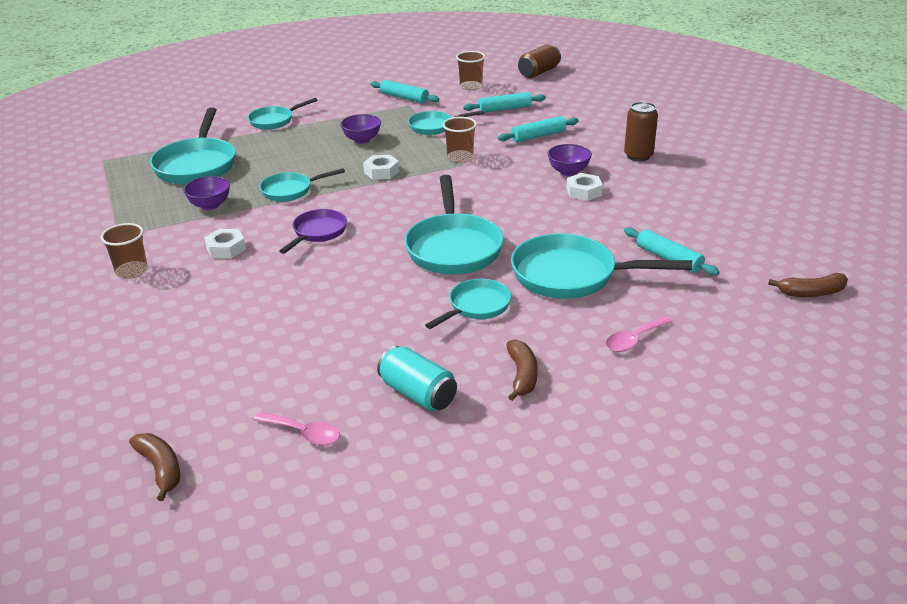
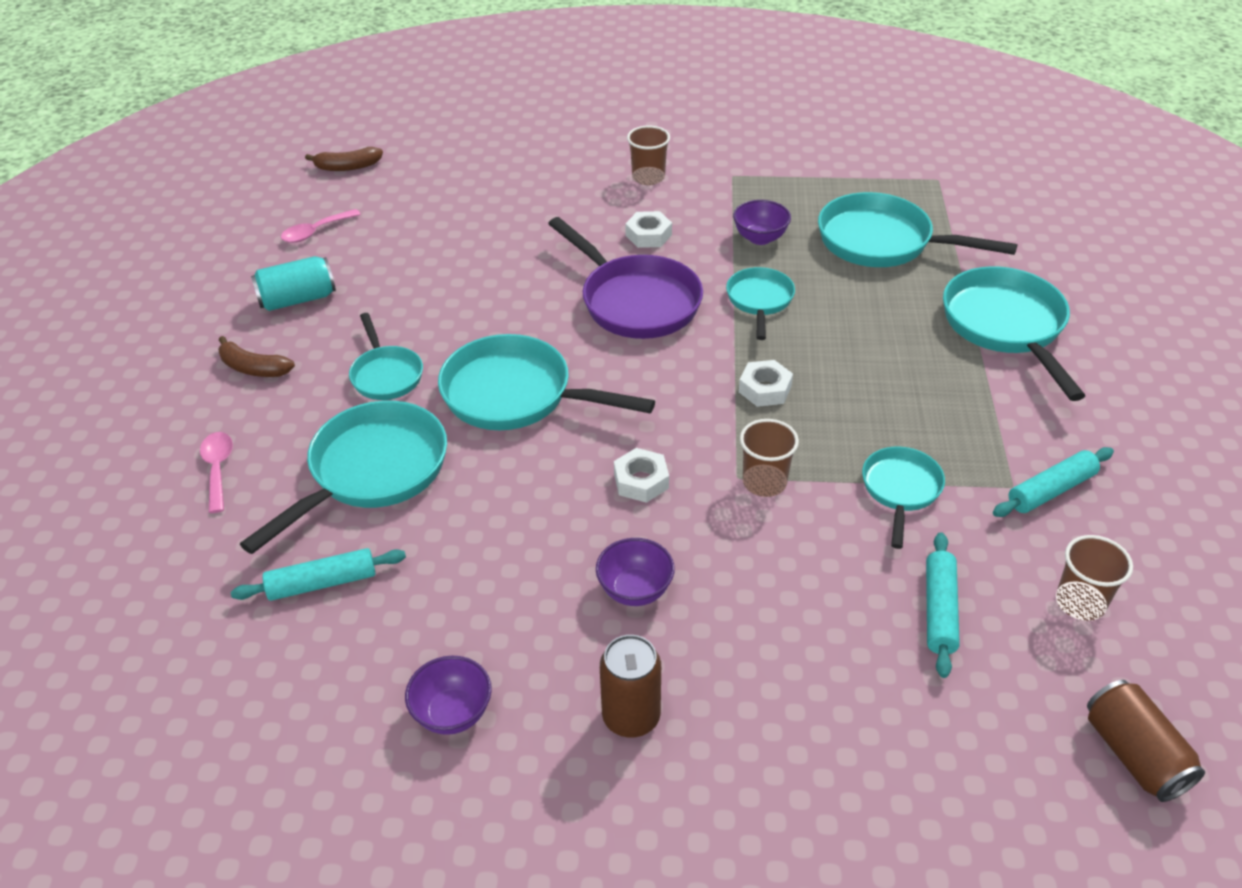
camera: 115 degrees right, 10 degrees up
(274, 121) = (1006, 327): turquoise pan -> turquoise pan, size x1.74
(318, 232) = (635, 301): purple pan -> purple pan, size x1.74
(362, 140) = (888, 397): purple bowl -> purple bowl (452, 713)
(538, 136) = (793, 610): turquoise rolling pin -> none
(584, 192) = (560, 579): white nut -> white nut (641, 481)
(811, 293) = (120, 691): brown banana -> none

